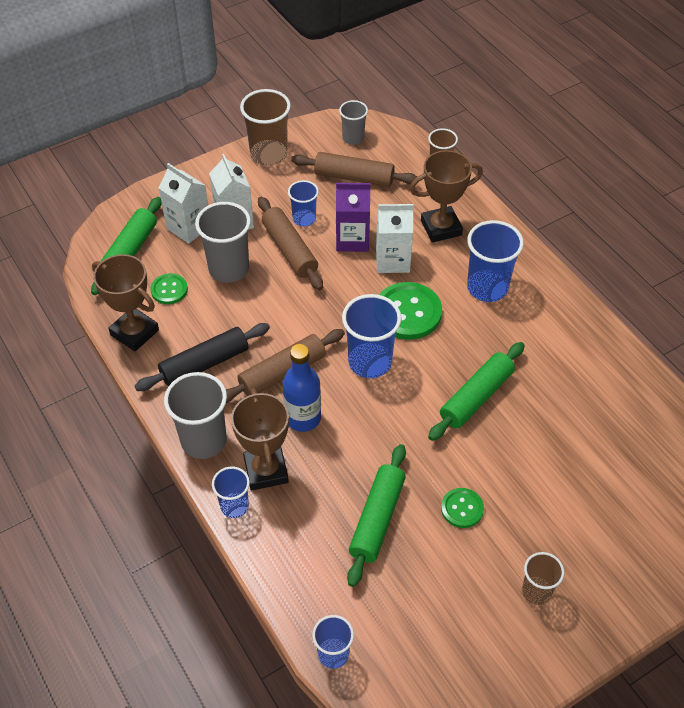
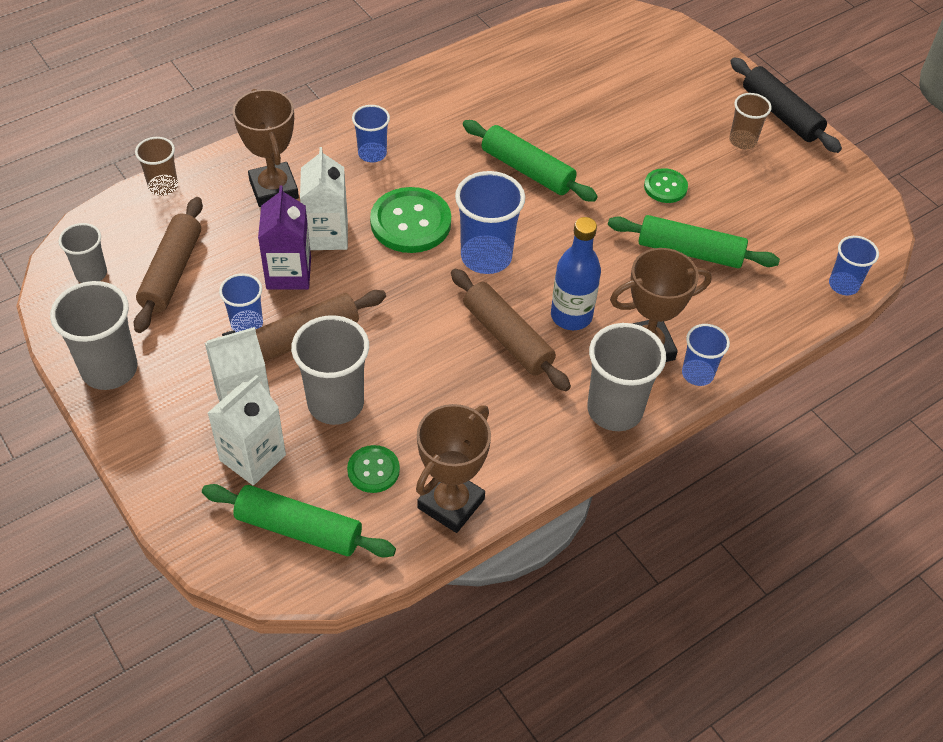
camera: 95 degrees left, 0 degrees up
(205, 364) = (499, 418): black rolling pin -> black rolling pin (780, 114)
(269, 154) = (109, 369): brown cup -> grey cup
(487, 288) = (372, 153): blue cup -> blue cup, size x0.59

